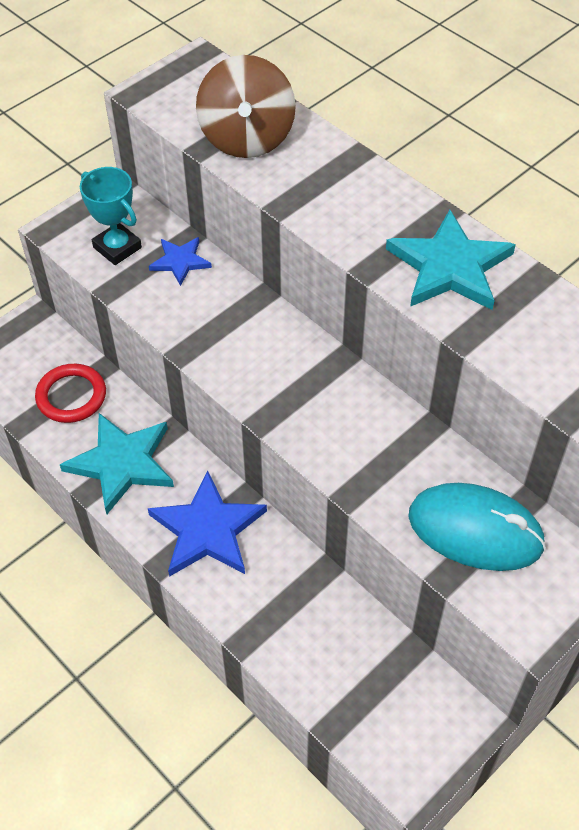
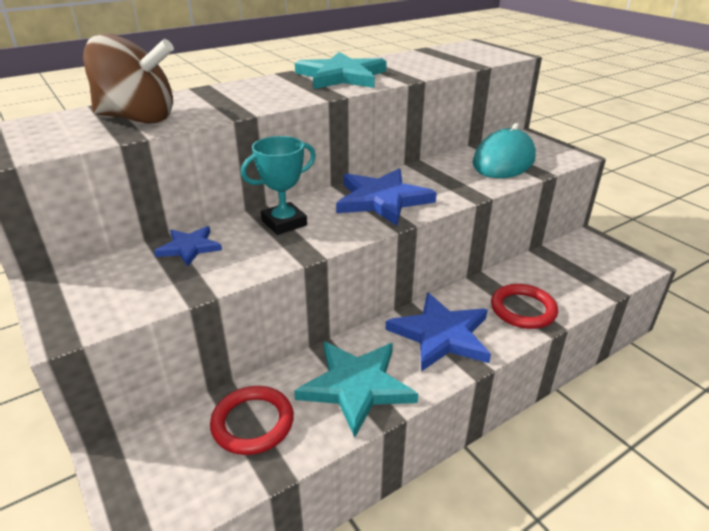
camera: 80 degrees left, 20 degrees down
(117, 247) = (137, 284): turquoise trophy -> turquoise trophy (284, 223)
(269, 615) = (523, 309): none -> red ring
(314, 398) = (382, 200): none -> blue star

